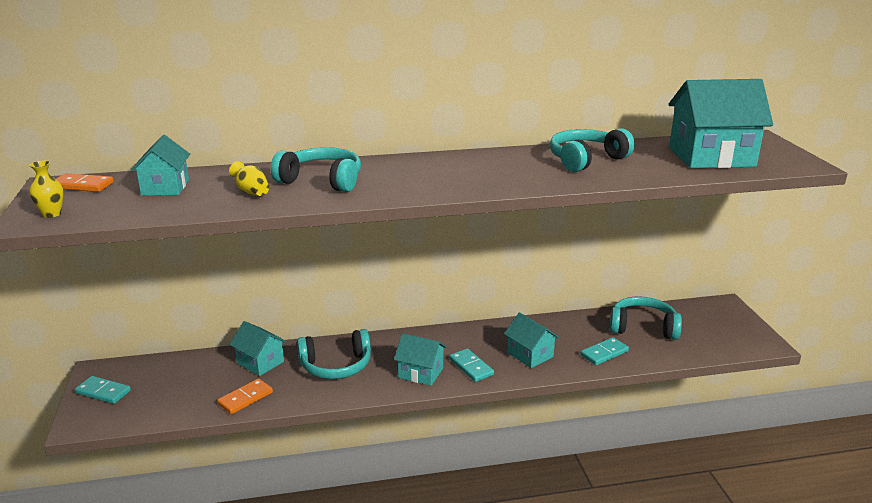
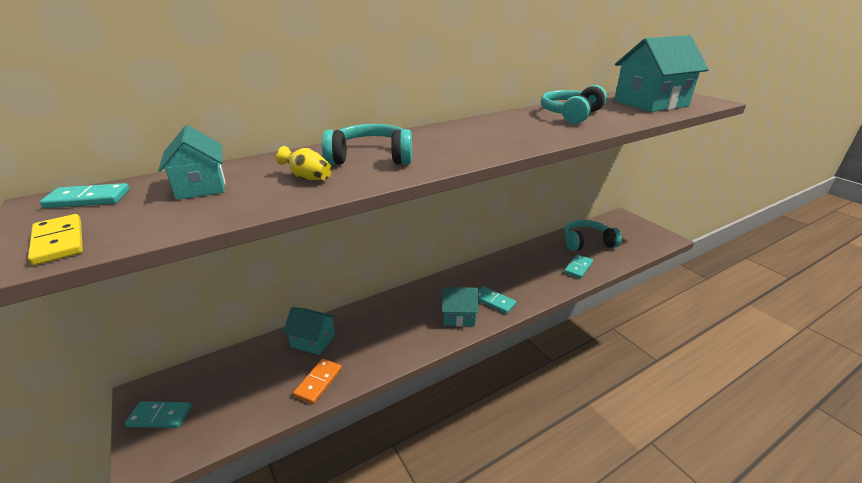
camera: 20 degrees left, 5 degrees up
(52, 214) = (59, 242): yellow vase -> yellow domino
(82, 185) = (88, 199): orange domino -> turquoise domino
(336, 366) = (384, 327): turquoise headphones -> none
(530, 355) = (529, 281): turquoise house -> none

